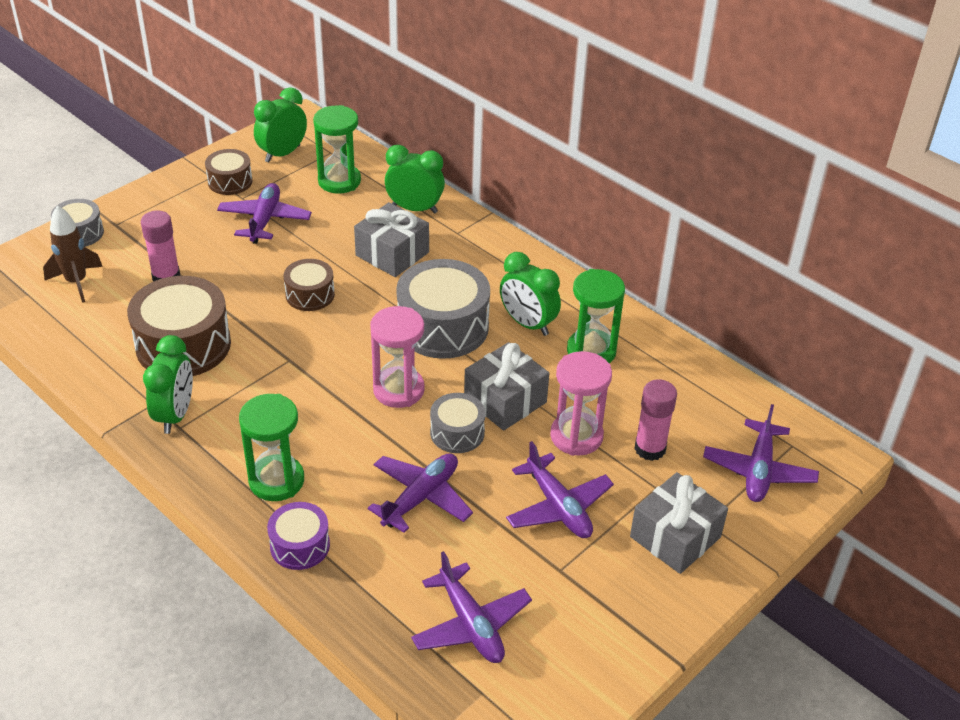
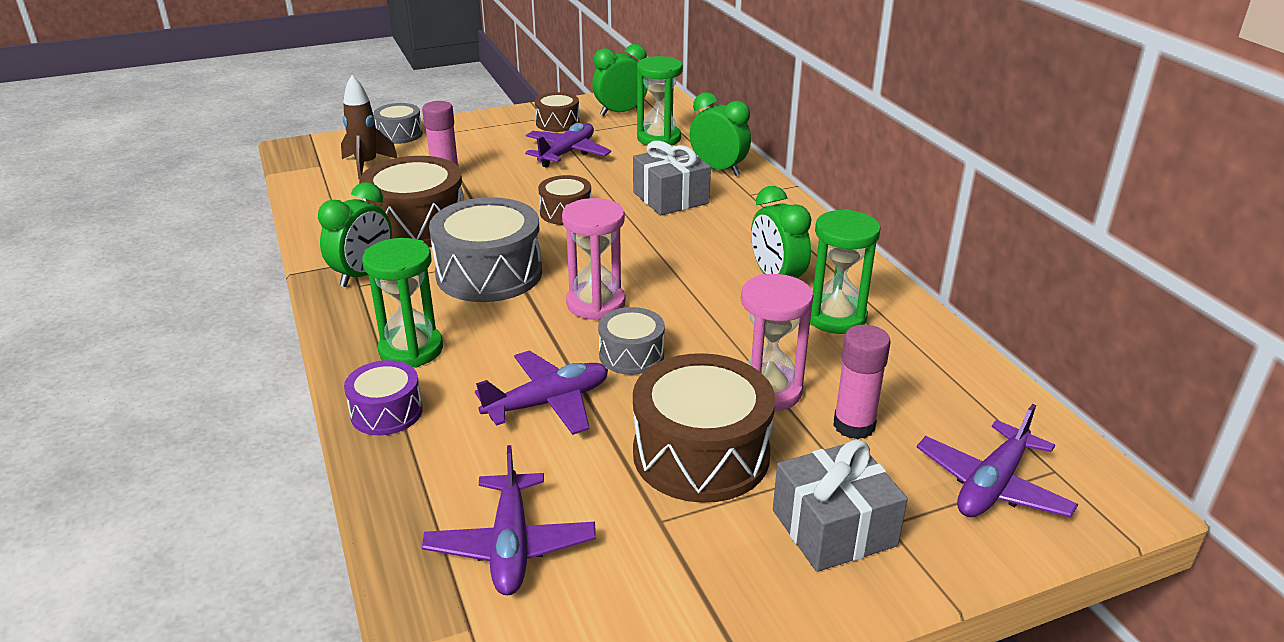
camera: 25 degrees right, 10 degrees down
(443, 327) = (681, 263): grey drum -> grey drum (489, 273)
(505, 400) = (706, 339): grey gift -> none
(558, 507) = (701, 454): purple plane -> brown drum

